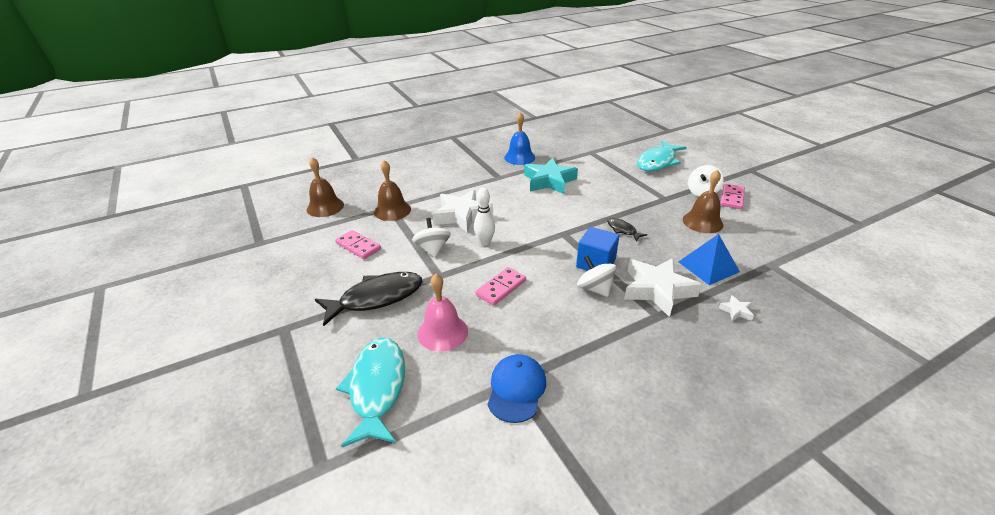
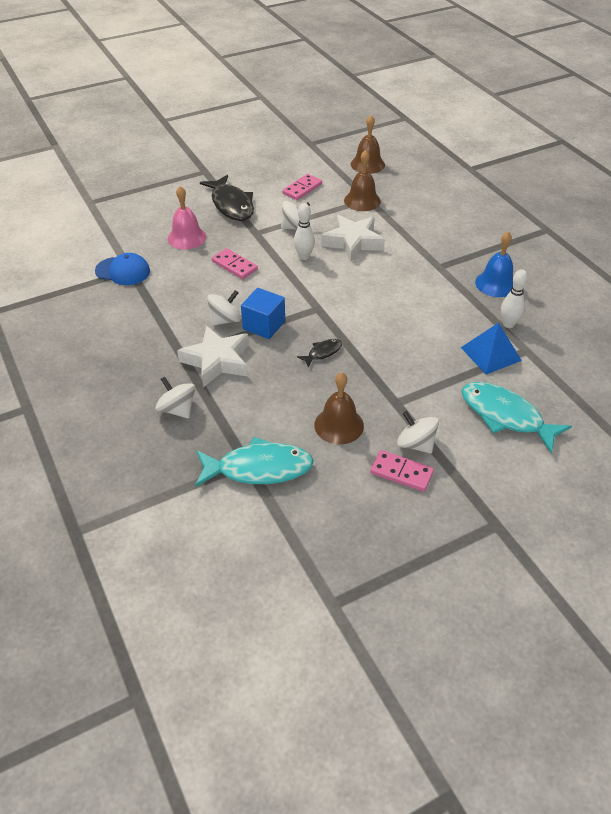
camera: 90 degrees right, 10 degrees up
(377, 388) = (141, 214): turquoise fish -> turquoise fish (259, 468)
(549, 181) = (433, 305): turquoise star -> none
(565, 156) = (508, 324): none -> white bowling pin
(708, 266) = (249, 407): blue pyramid -> blue pyramid (490, 354)
(736, 311) = (177, 409): white star -> white spinning top

